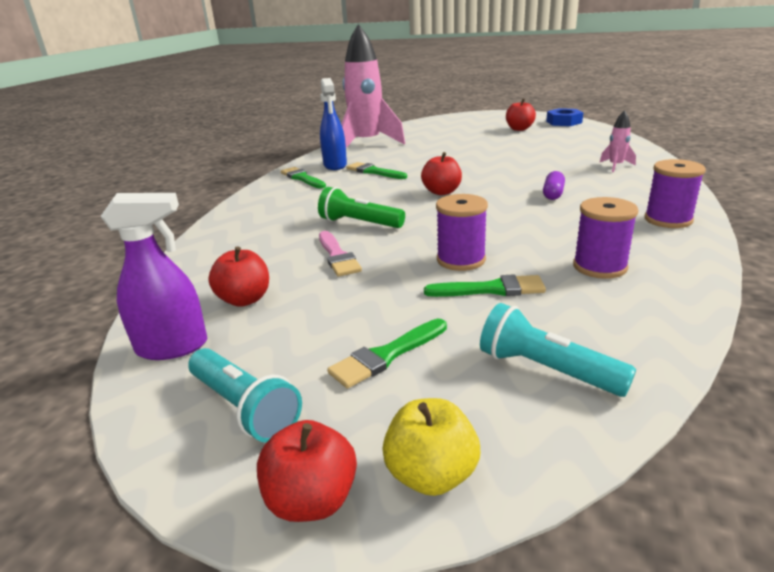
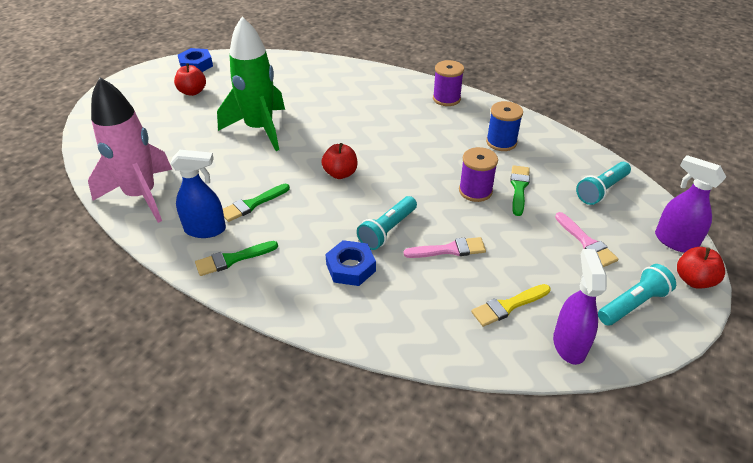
camera: 80 degrees left, 15 degrees up
(244, 299) = (508, 306): red apple -> yellow brush
(299, 216) = (351, 267): none -> blue nut
(359, 223) = (387, 230): green flashlight -> turquoise flashlight
(386, 356) = (586, 242): green brush -> pink brush
(431, 475) = (674, 241): yellow apple -> purple spray bottle
(487, 155) = (260, 129): none -> green rocket
(553, 194) = (379, 124): purple capsule -> none
(599, 267) = (501, 142): purple spool -> blue spool
(615, 166) = (338, 82): pink rocket -> none

